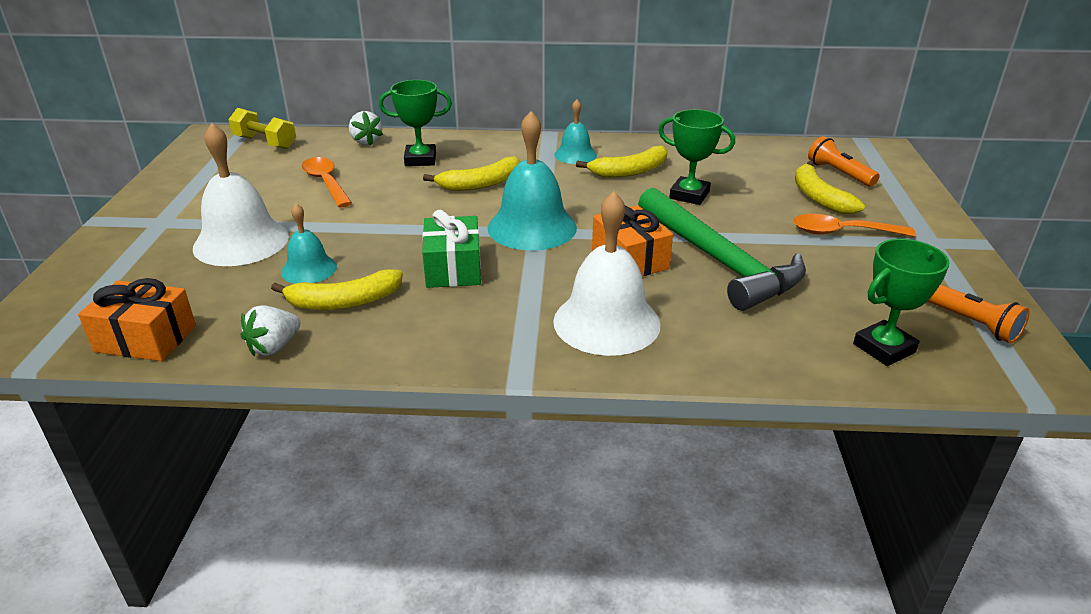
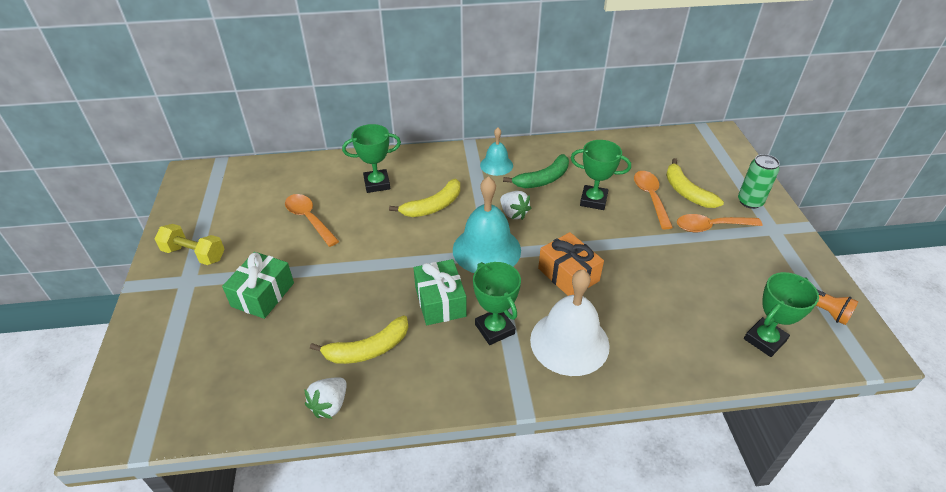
camera: 10 degrees left, 10 degrees up
(145, 338) = (224, 411): orange gift -> none
(241, 241) = (263, 294): white bell -> green gift
(265, 143) = (242, 178): yellow dumbbell -> yellow dumbbell (194, 254)
(309, 269) = (328, 318): turquoise bell -> none
(366, 141) = (326, 167): white strawberry -> white strawberry (513, 213)
(512, 300) = (494, 329): none -> green trophy
(630, 171) = (543, 179): yellow banana -> green banana
(718, 261) = (632, 268): green hammer -> none
(767, 199) = (650, 197): none -> orange spoon
(839, 173) = (694, 164): orange flashlight -> none
(906, 213) = (750, 201): none -> green can

